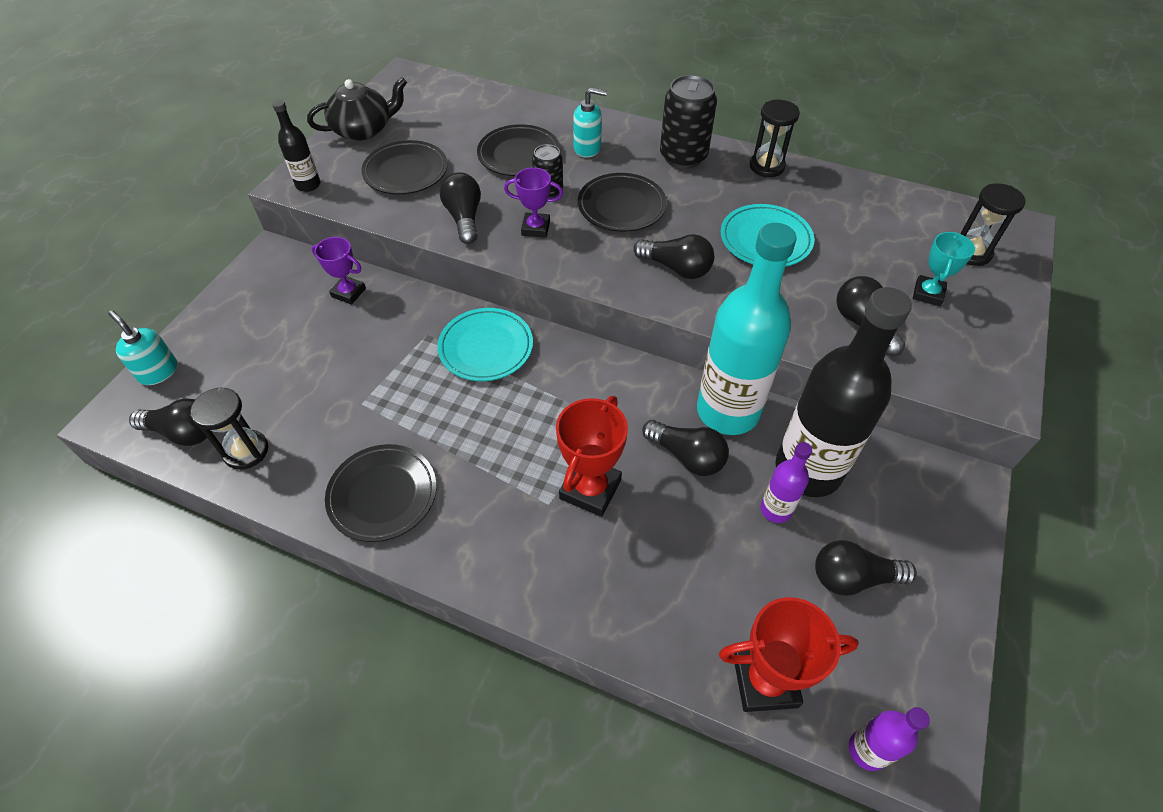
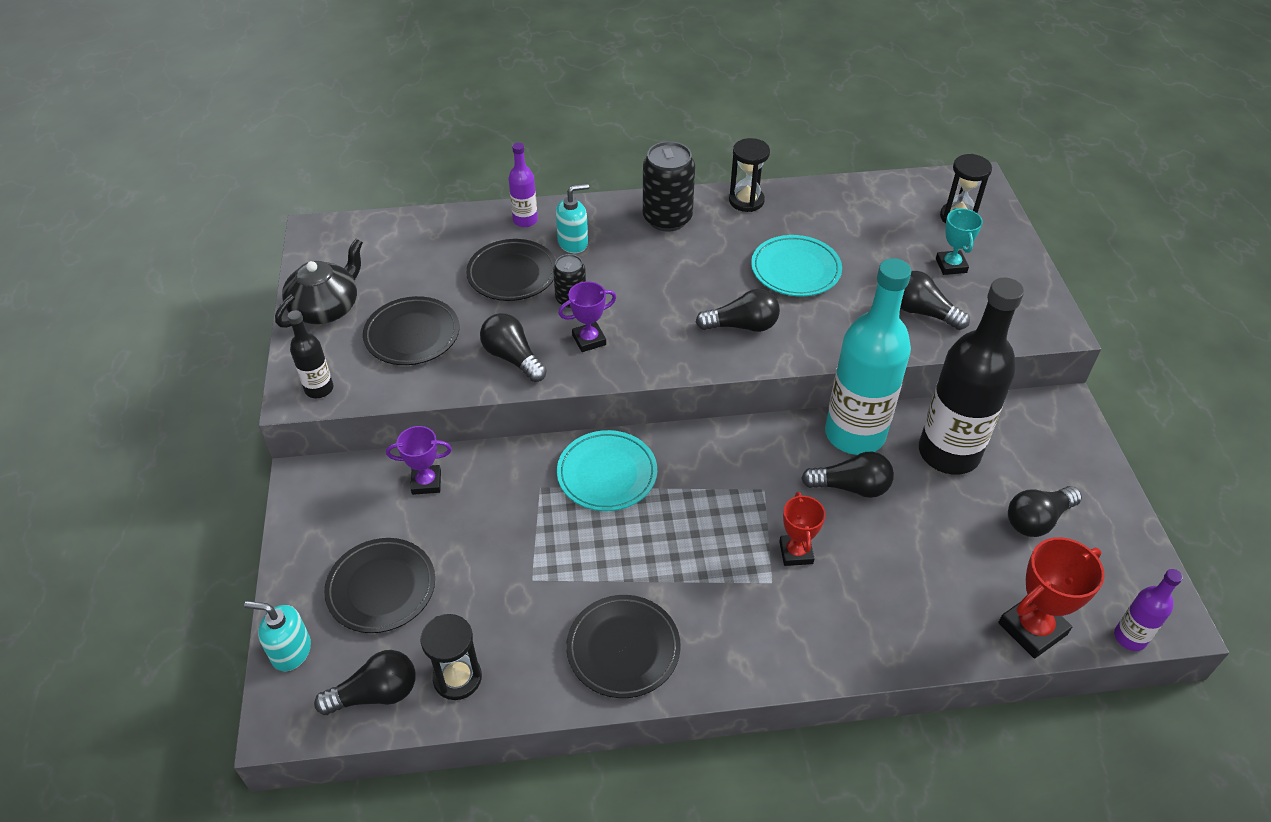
camera: 30 degrees left, 5 degrees down
(590, 489) = (796, 552): red trophy -> red trophy, size x0.64
(621, 206) = (650, 288): black plate -> black plate (381, 588)
(775, 509) = (948, 496): purple bottle -> purple bottle (525, 220)

